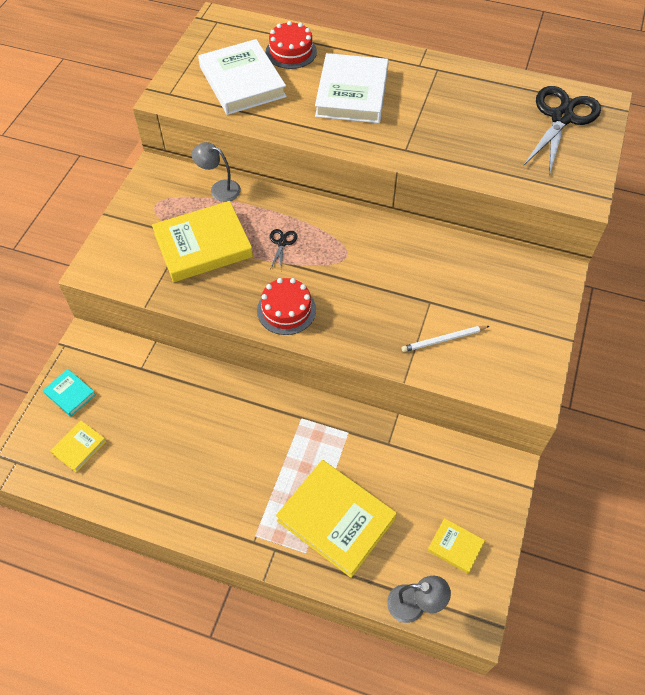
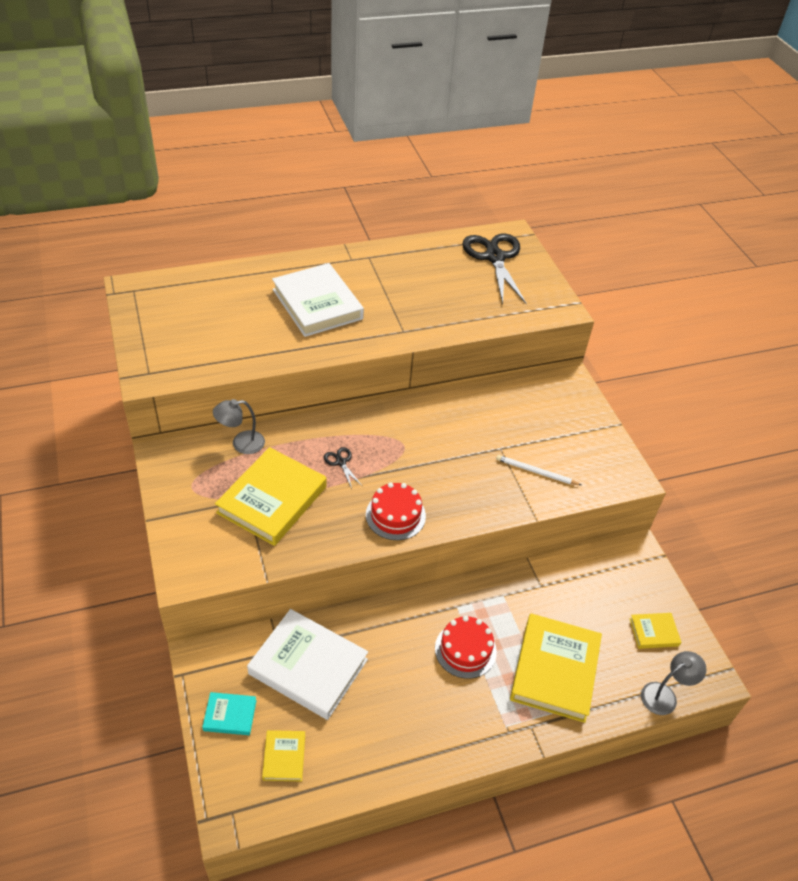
camera: 40 degrees left, 10 degrees down
(242, 82) = (210, 334): white book -> white book (308, 666)
(291, 52) = (230, 290): red cake -> red cake (465, 650)
(336, 519) = (555, 670): yellow book -> yellow book turned 75 degrees counterclockwise
(443, 340) = (536, 472): white pencil -> white pencil turned 75 degrees clockwise

